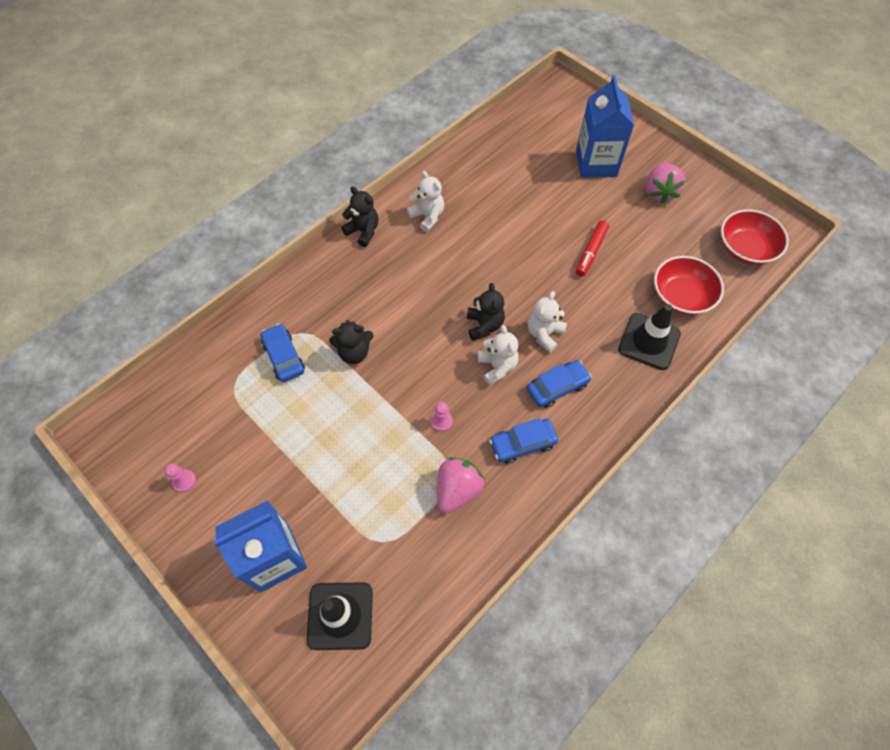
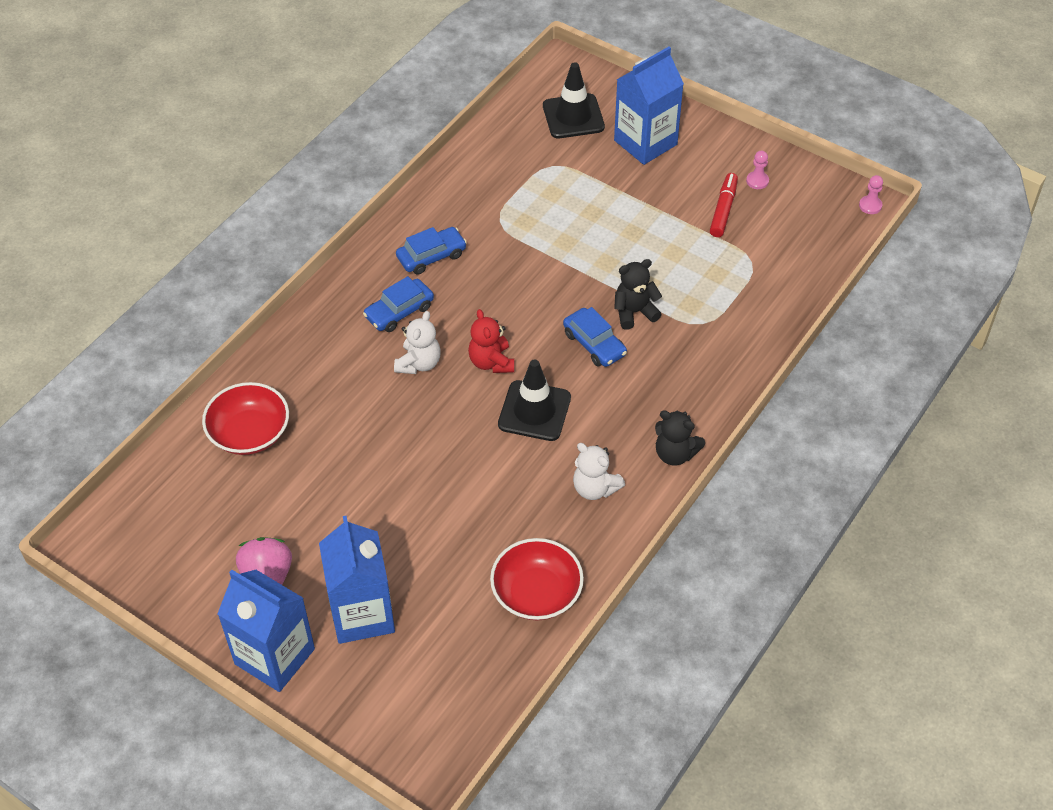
camera: 170 degrees right, 10 degrees down
(283, 357) = (711, 296): blue car -> blue car (594, 344)
(441, 421) = (520, 263): pink pawn -> pink pawn (870, 206)
(457, 490) = (491, 211): pink strawberry -> none
(484, 325) = (491, 362): black teddy bear -> red teddy bear
(497, 367) = (469, 321): white teddy bear -> none
(591, 252) = (366, 472): red marker -> red marker (723, 210)
(649, 341) = (294, 373): black traffic cone -> black traffic cone (534, 411)
(651, 148) = (274, 656): none -> blue carton
(745, 248) = (155, 510): red bowl -> red bowl (536, 593)

